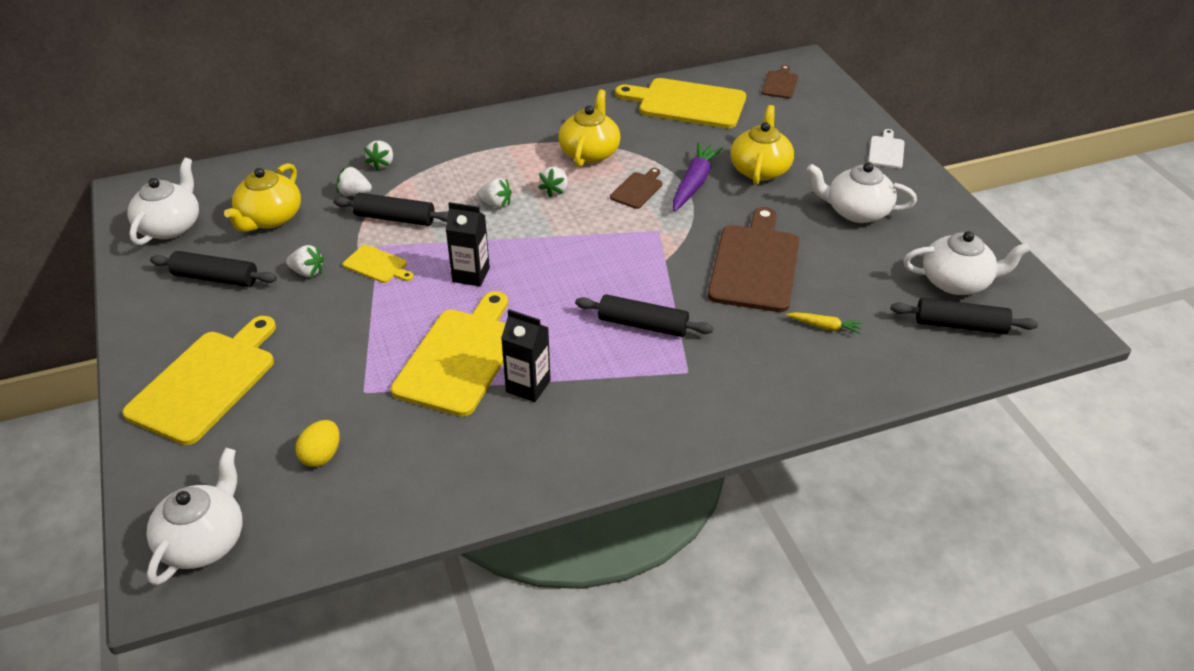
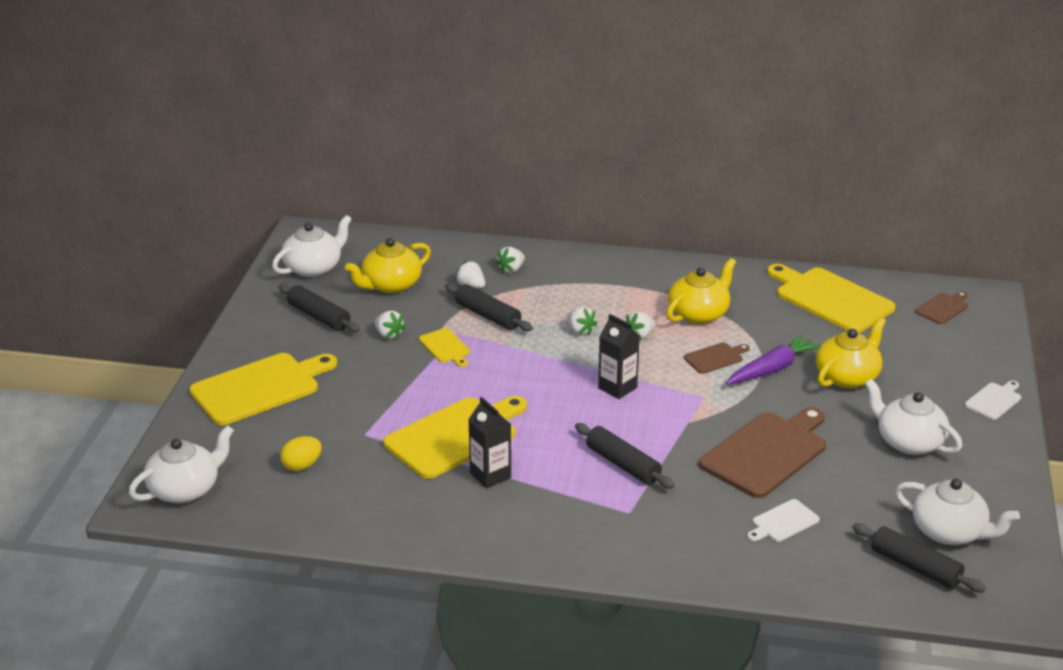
camera: 30 degrees right, 10 degrees down
(471, 275) = (513, 379): black carton -> black carton (617, 388)
(824, 326) = (783, 522): yellow carrot -> white cutting board

